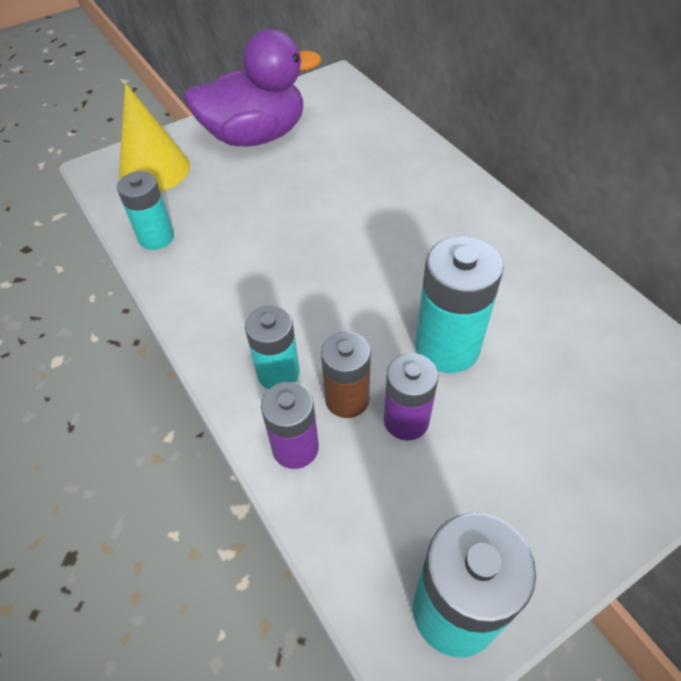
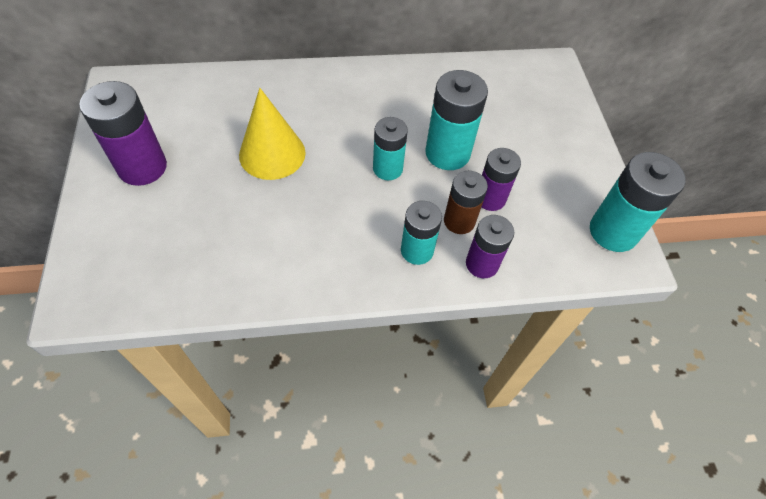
camera: 70 degrees left, 5 degrees up
(154, 169) = (119, 258): yellow cone -> yellow cone (272, 153)
(156, 237) = (218, 284): turquoise battery -> turquoise battery (387, 169)
(255, 136) = (142, 167): purple duck -> purple battery

